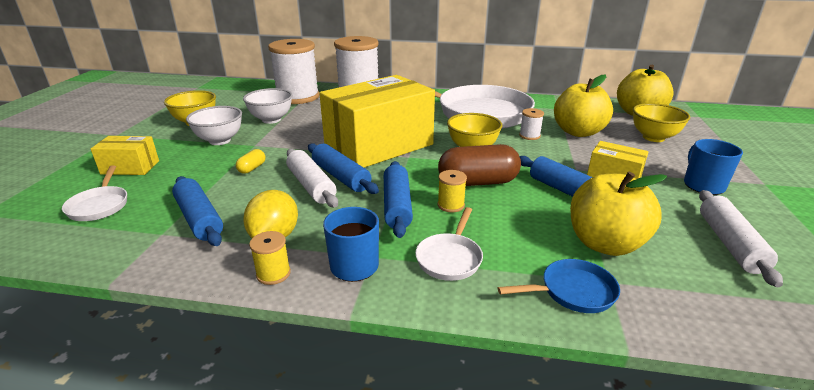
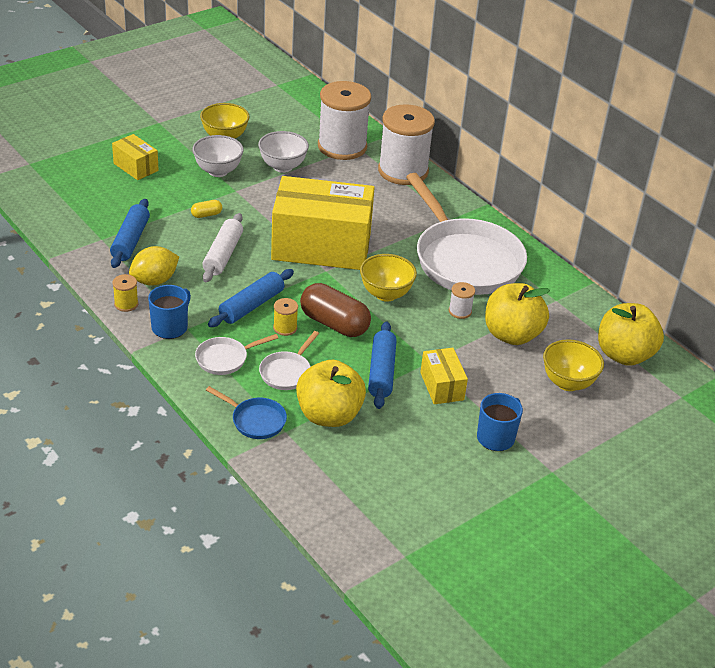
camera: 40 degrees right, 10 degrees up
(99, 205) = (90, 194): white pan -> white pan (287, 372)
(341, 177) = (252, 259): blue rolling pin -> none
(730, 244) = (408, 472): white rolling pin -> none

